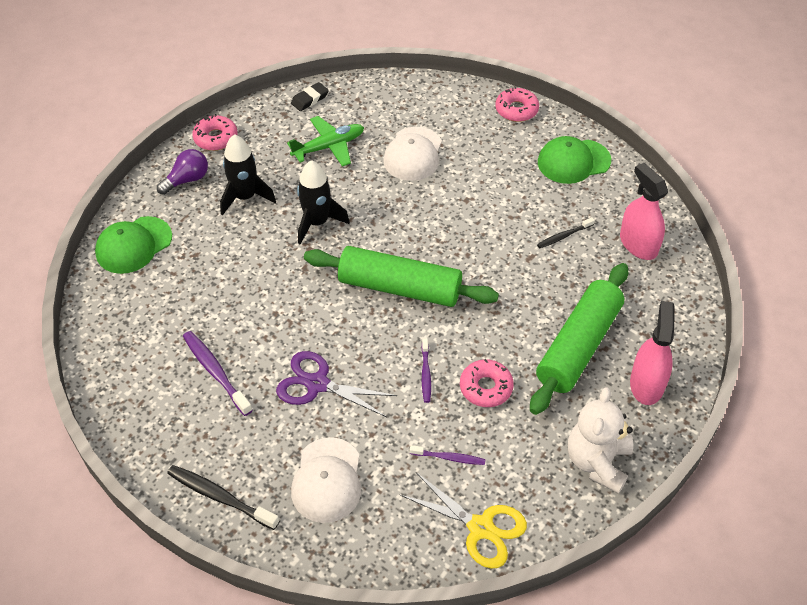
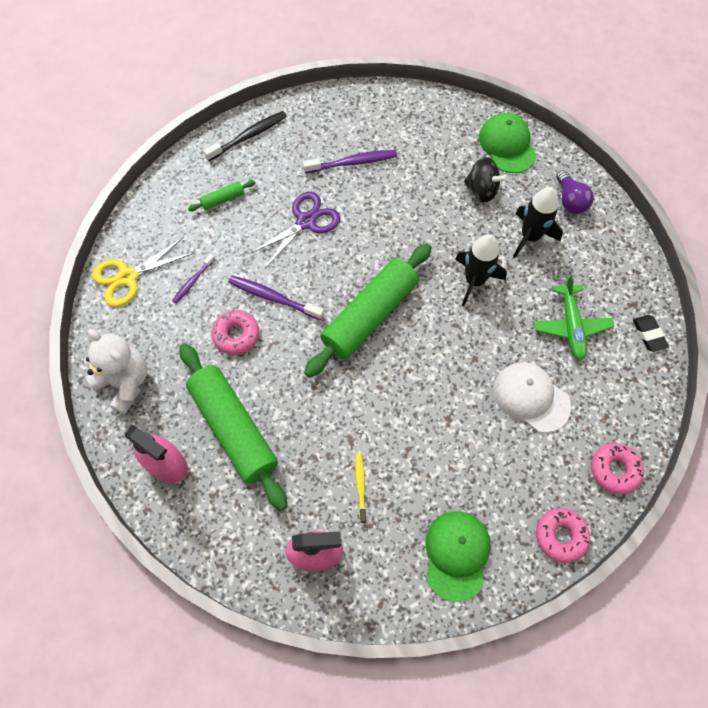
camera: 115 degrees right, 15 degrees up
(204, 248) = (482, 190): none -> black spinning top
(216, 138) = (618, 237): pink donut -> pink donut (614, 470)
(327, 480) = (223, 199): white cap -> green rolling pin
(426, 374) = (273, 298): purple toothbrush -> purple toothbrush, size x1.65
(564, 236) = (360, 486): black toothbrush -> yellow toothbrush

